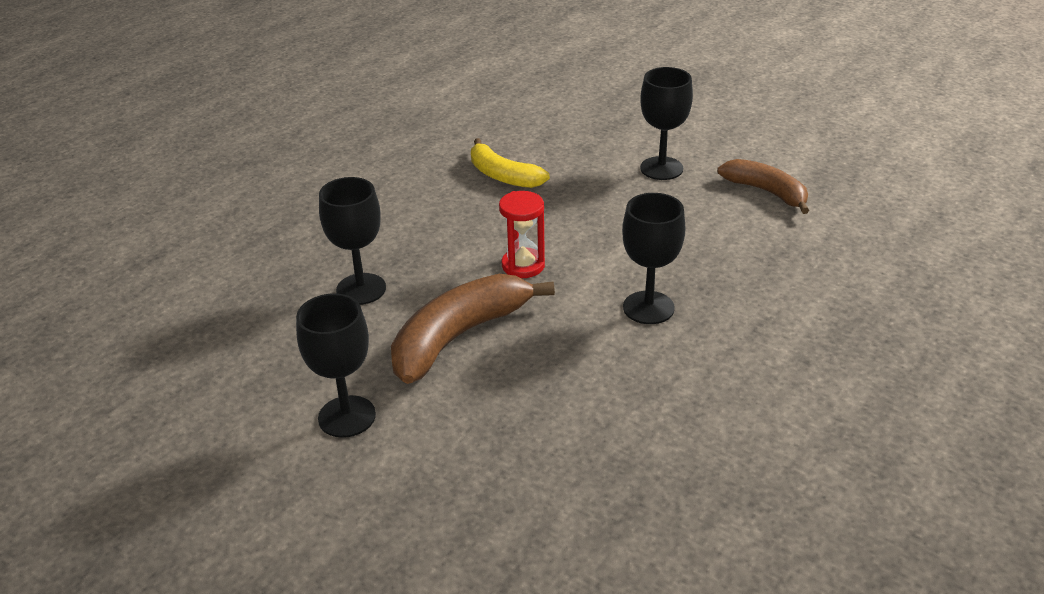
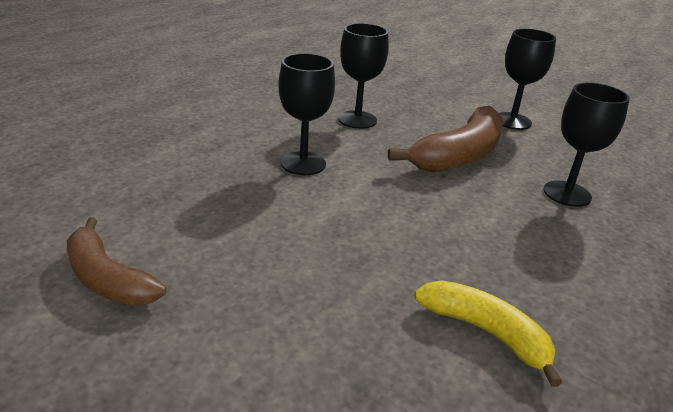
camera: 175 degrees right, 5 degrees down
(523, 265) = (422, 204): red hourglass -> none
(661, 168) = (241, 333): black goblet -> black goblet (357, 120)

